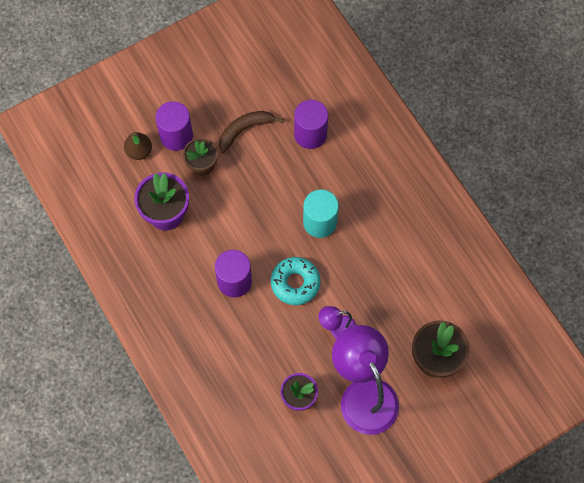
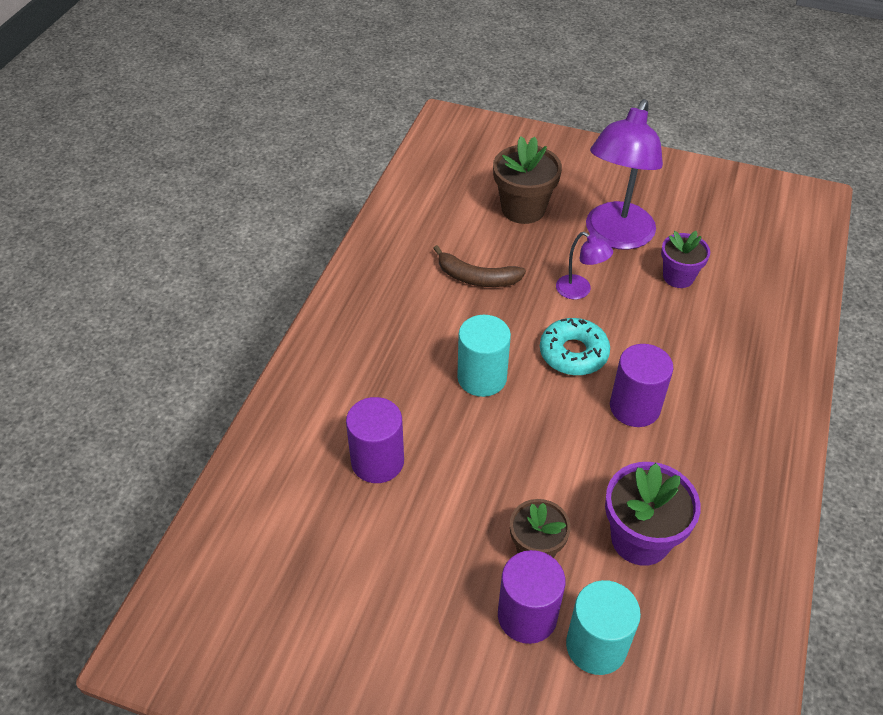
camera: 130 degrees left, 20 degrees down
(139, 151) = (596, 646): brown pear -> turquoise cylinder
(245, 130) = (439, 538): brown banana -> brown banana (476, 278)

